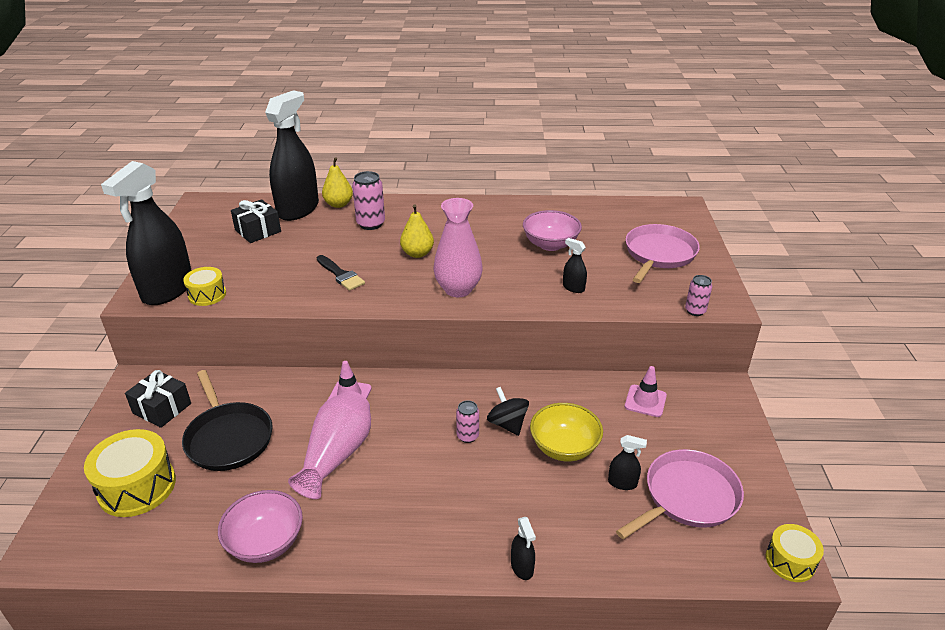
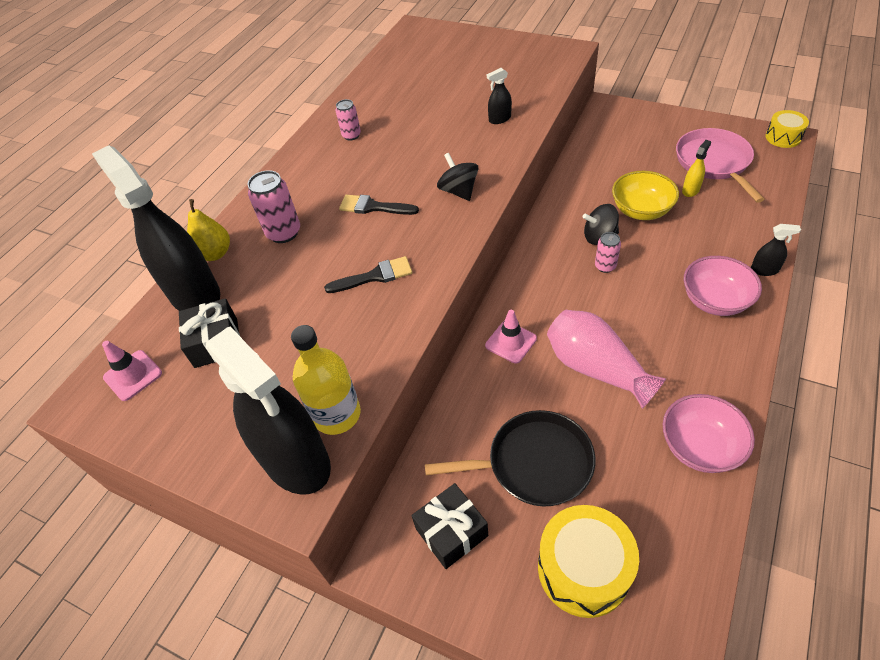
camera: 60 degrees left, 15 degrees up
(207, 295) = (336, 414): yellow drum -> yellow bottle
(417, 253) = (373, 207): yellow pear -> black brush
(458, 289) = (459, 191): pink vase -> black spinning top
(550, 244) = (421, 115): pink bowl -> pink bowl (714, 301)
(622, 483) = (690, 190): black spray bottle -> yellow spray bottle
(645, 401) = (604, 150): pink traffic cone -> pink traffic cone (133, 375)
(659, 254) = (478, 60): pink pan -> none
(695, 311) = (569, 66): pink can -> pink can (351, 135)

